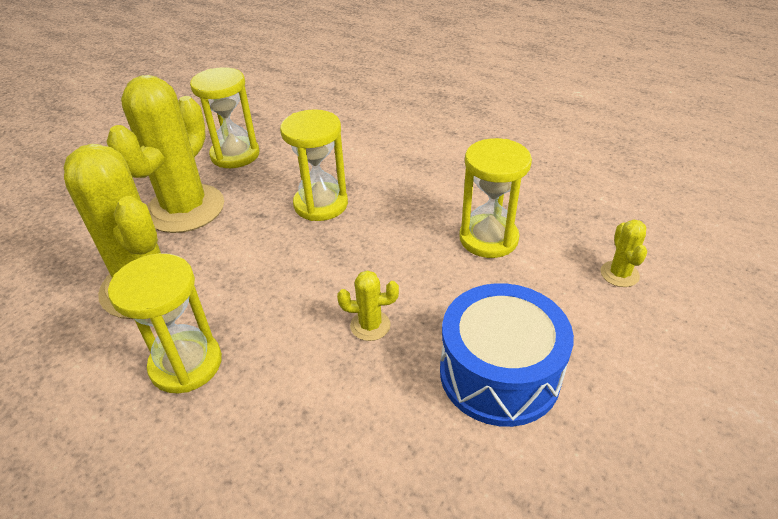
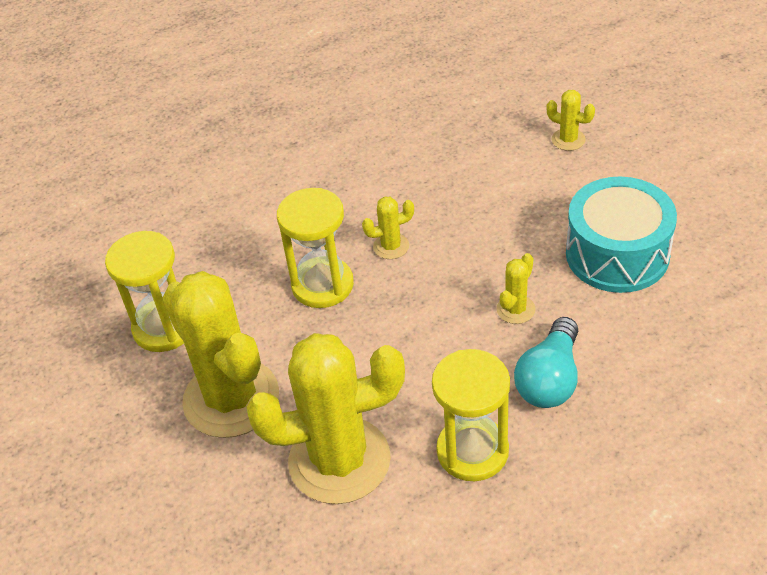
camera: 55 degrees left, 5 degrees up
(298, 385) = (549, 379): none -> turquoise light bulb
(388, 221) = (391, 246): none -> yellow cactus
(488, 238) = (469, 192): yellow hourglass -> none
(499, 373) = (617, 254): blue drum -> turquoise drum

